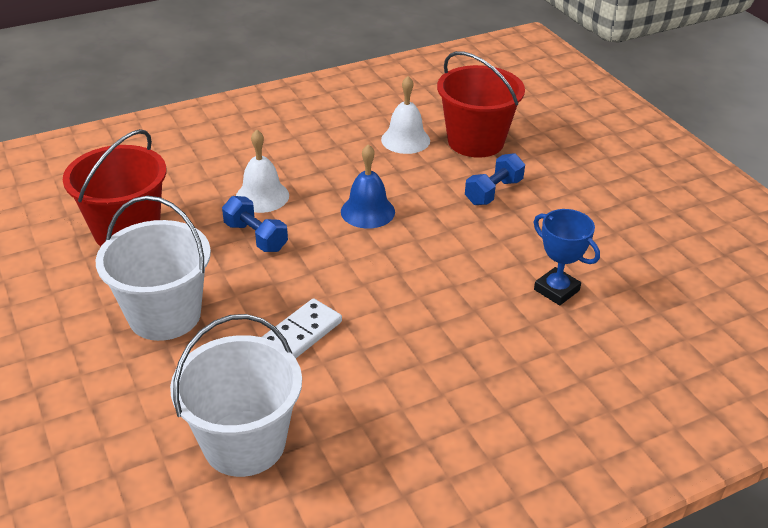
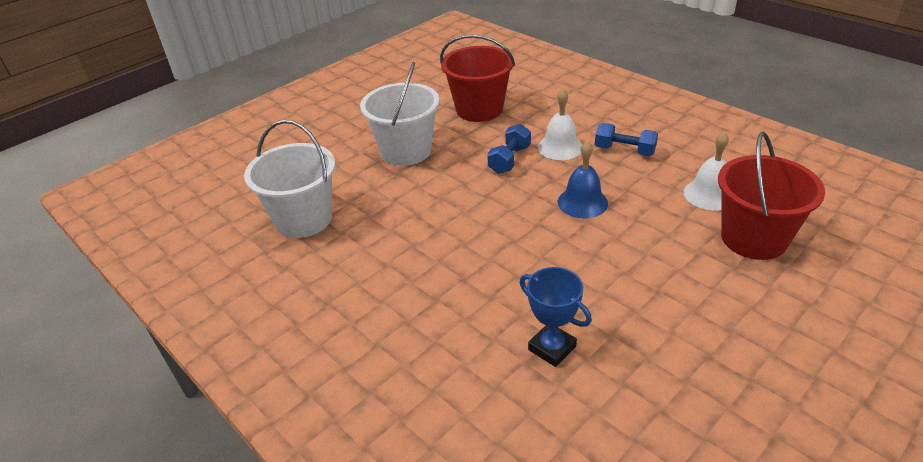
camera: 75 degrees right, 0 degrees up
(300, 334) = (415, 211): white domino -> none
(493, 192) = (677, 270): blue dumbbell -> blue dumbbell (624, 150)
(556, 290) = (552, 348): blue trophy -> blue trophy turned 75 degrees counterclockwise

